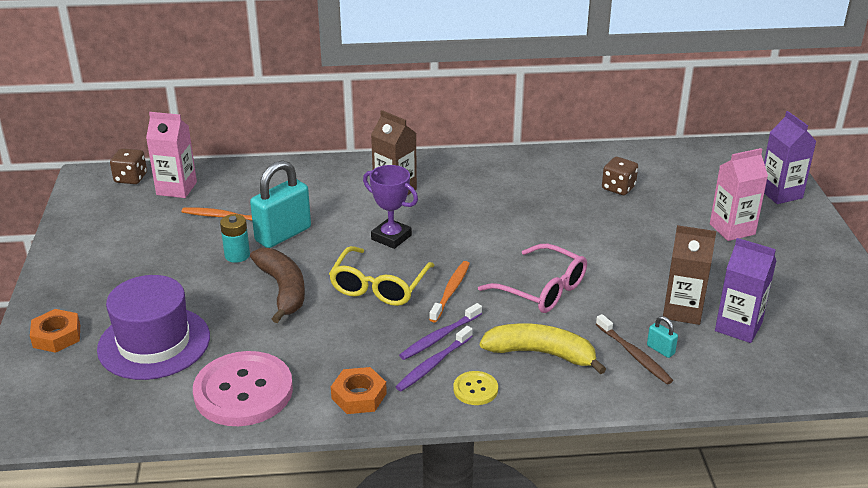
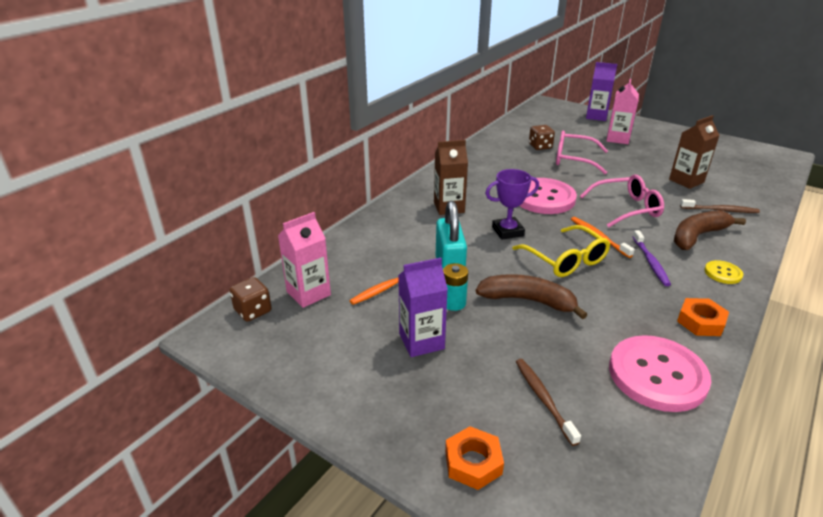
camera: 50 degrees left, 0 degrees up
(154, 343) = (543, 399): purple hat -> brown toothbrush
(433, 364) = (681, 277): purple toothbrush -> none
(491, 233) = (543, 198): none -> pink button
(541, 353) = (698, 236): yellow banana -> brown banana
(618, 219) = (573, 159): none -> pink glasses
(660, 350) = (720, 201): turquoise padlock -> none
(738, 327) = (714, 174): purple carton -> purple carton (421, 341)

